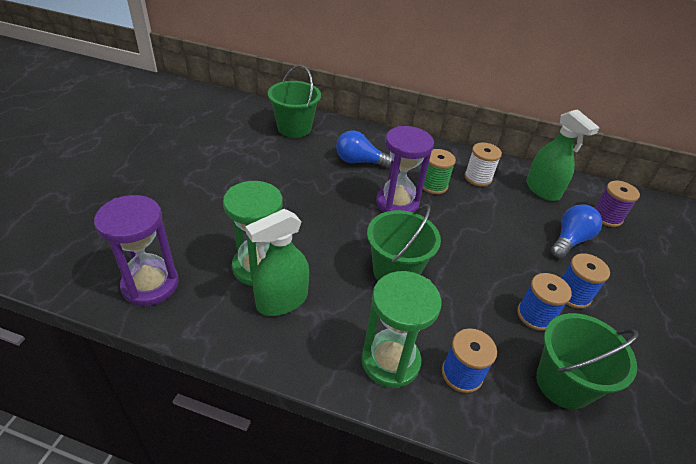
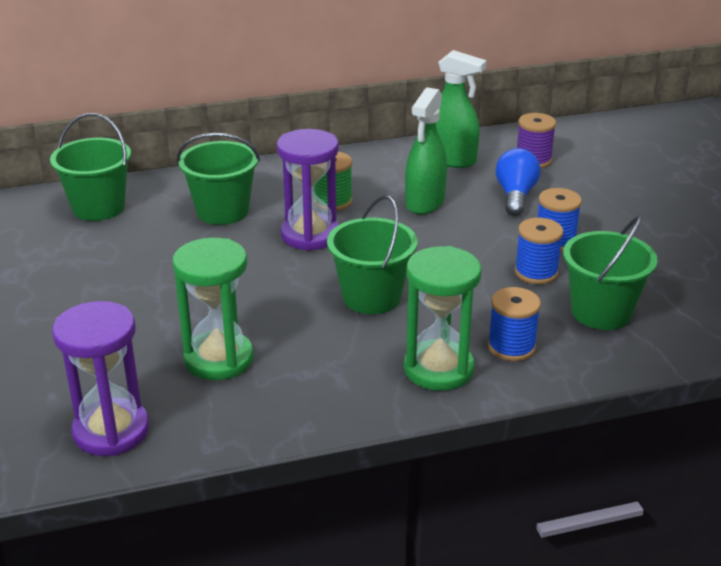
camera: 30 degrees left, 10 degrees down
(282, 301) = (279, 375): green spray bottle -> green spray bottle (425, 202)
(359, 161) = (222, 211): blue light bulb -> green bucket
(478, 178) = (374, 175): white spool -> none

